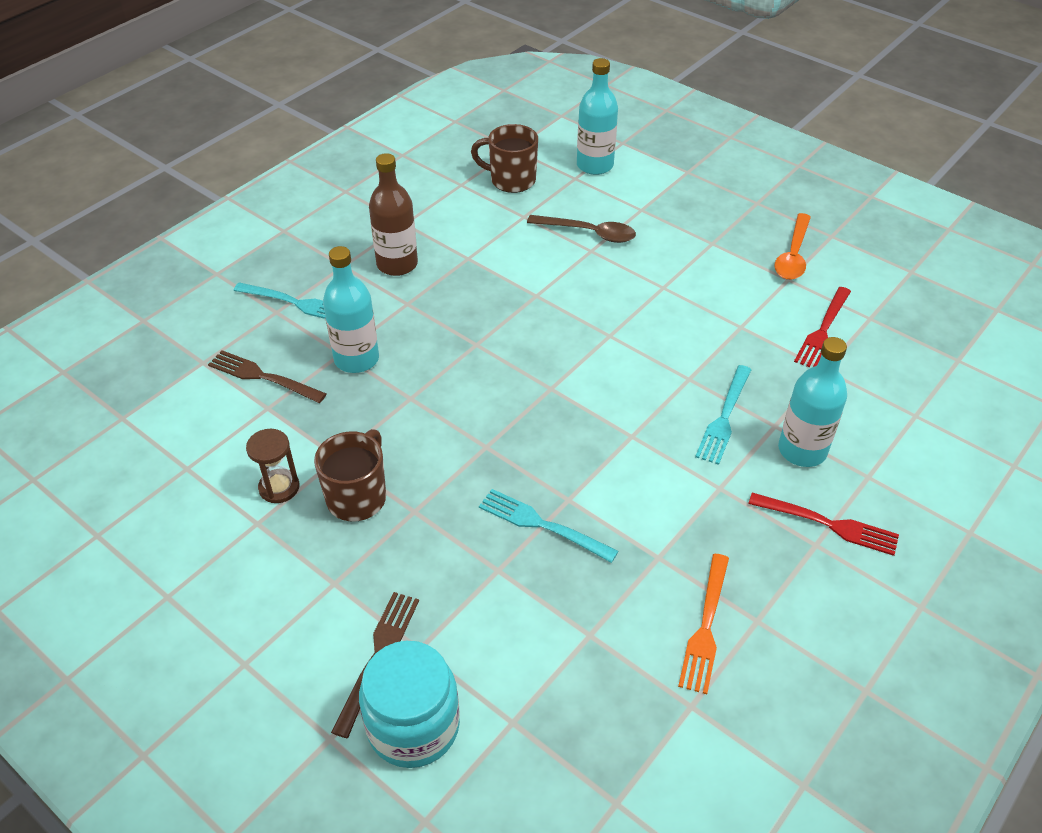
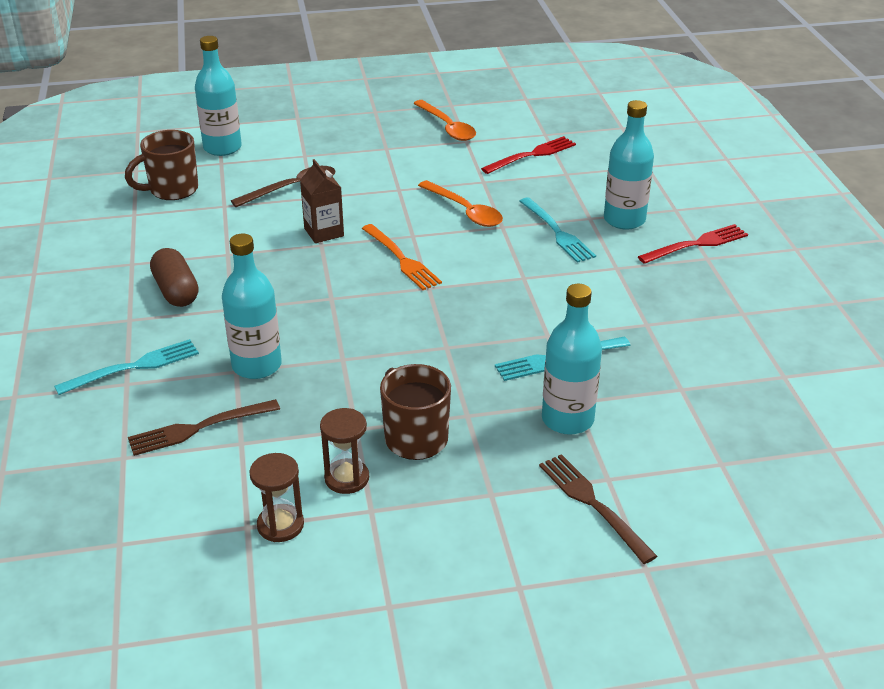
camera: 50 degrees left, 10 degrees down
(201, 484) = (280, 525): none -> brown hourglass
(397, 264) = (176, 291): brown bottle -> brown capsule
(413, 726) = (678, 516): turquoise jar -> none
(469, 578) = (567, 419): none -> turquoise bottle
(553, 286) = (324, 232): none -> brown carton
(682, 343) = (465, 211): none -> orange spoon
(706, 627) = (727, 336): orange fork -> orange fork (401, 259)
(823, 330) = (531, 155): red fork -> red fork turned 105 degrees counterclockwise

